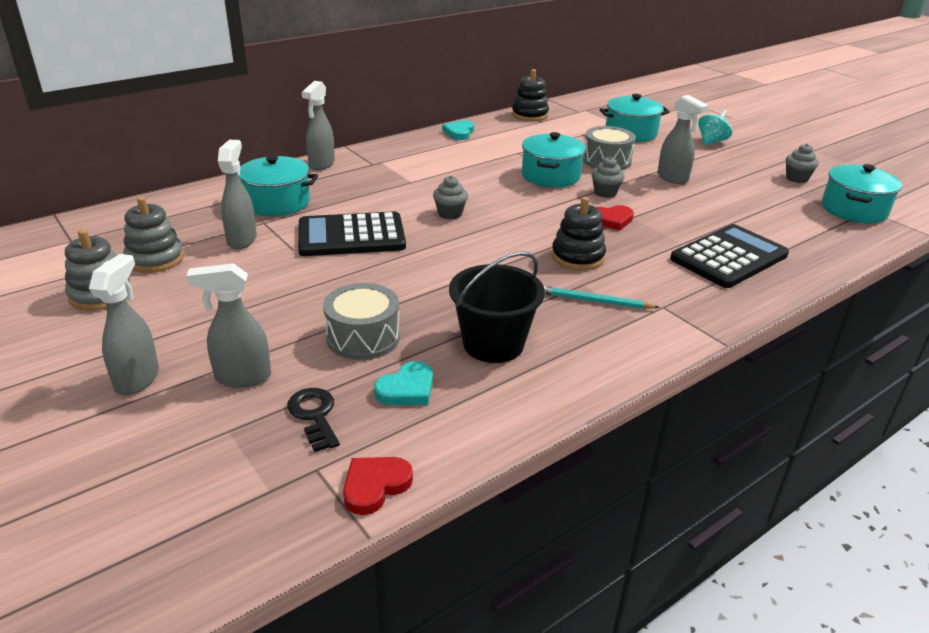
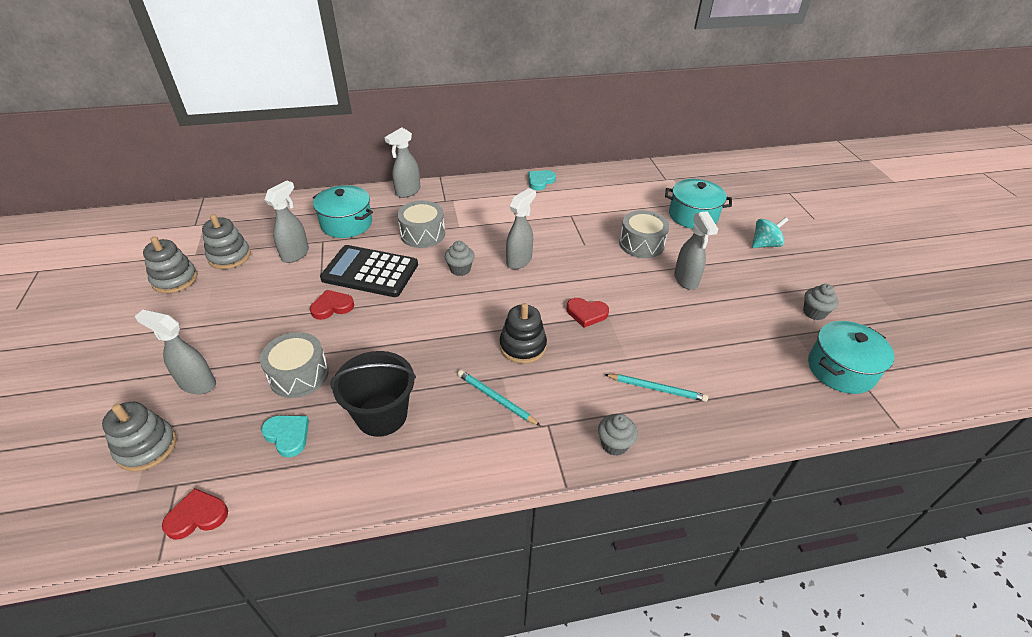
camera: 25 degrees right, 10 degrees up
(138, 379) = (139, 362): grey spray bottle -> grey spray bottle (519, 261)
(239, 449) = (147, 447): none -> grey stacking toy
(314, 415) = (212, 436): black key -> none
(338, 273) = (332, 307): none -> red heart
(377, 194) = (422, 234): none -> grey drum
(407, 389) = (288, 436): turquoise heart -> turquoise heart turned 120 degrees counterclockwise
(529, 115) = (617, 174): black stacking toy -> none
(551, 176) = (576, 249): turquoise pot -> none
(605, 193) = (608, 281): grey cupcake -> grey cupcake (614, 444)
(728, 257) = (657, 388): black calculator -> turquoise pencil

